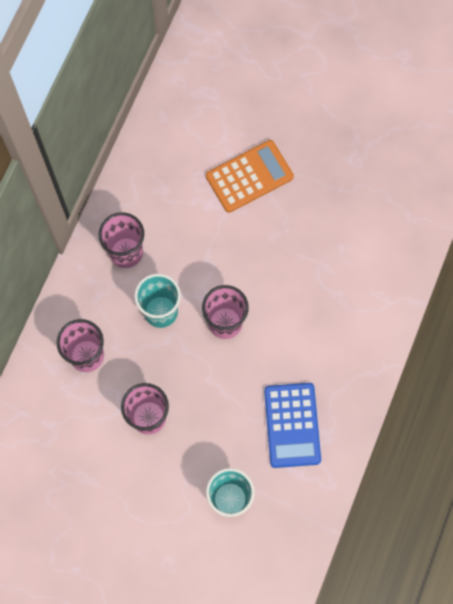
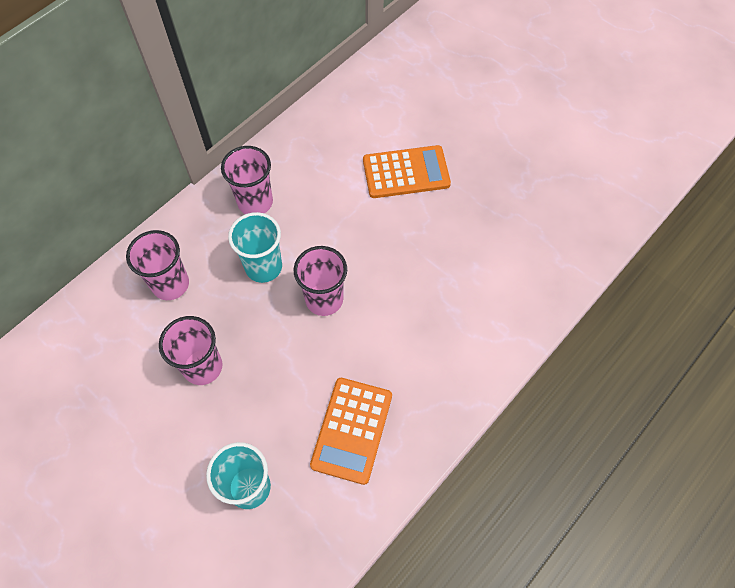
camera: 20 degrees right, 10 degrees down
(292, 425) = (352, 430): blue calculator -> orange calculator

